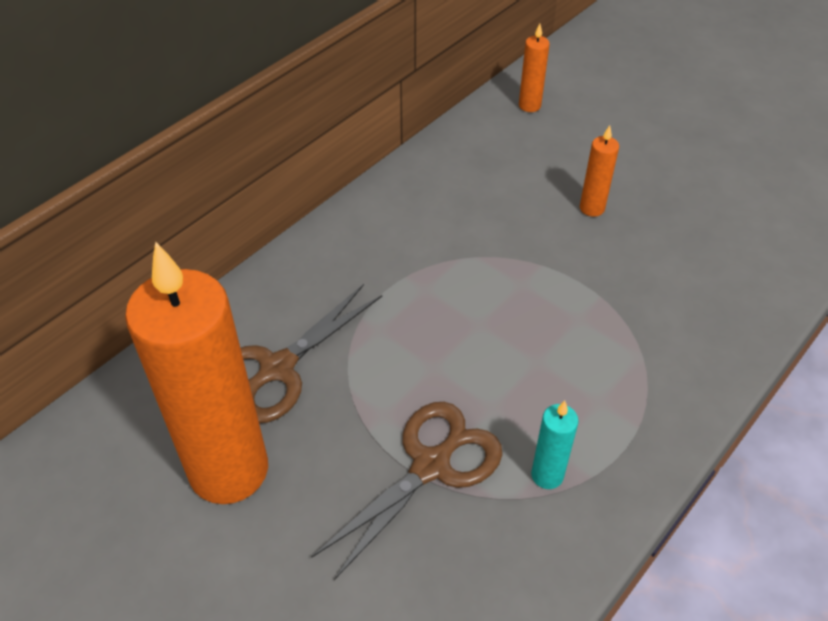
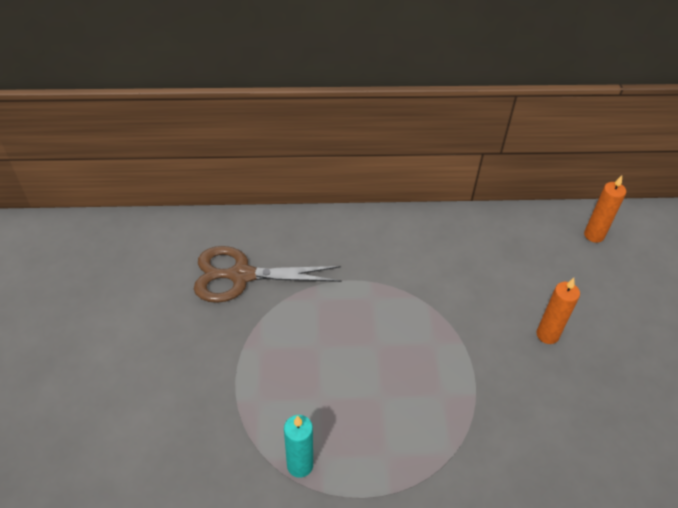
camera: 45 degrees right, 0 degrees up
(229, 470) = (157, 307): orange candle -> none
(430, 466) = (247, 398): brown scissors -> none

